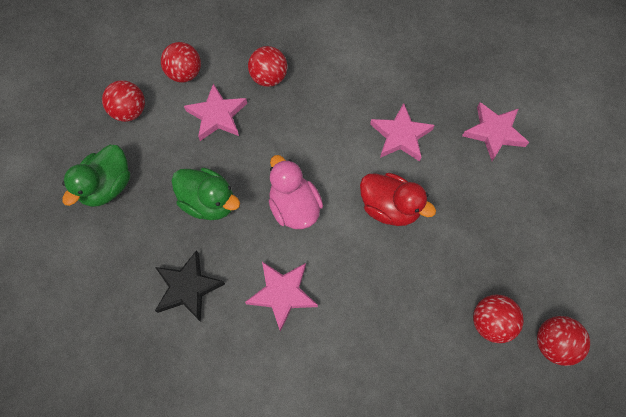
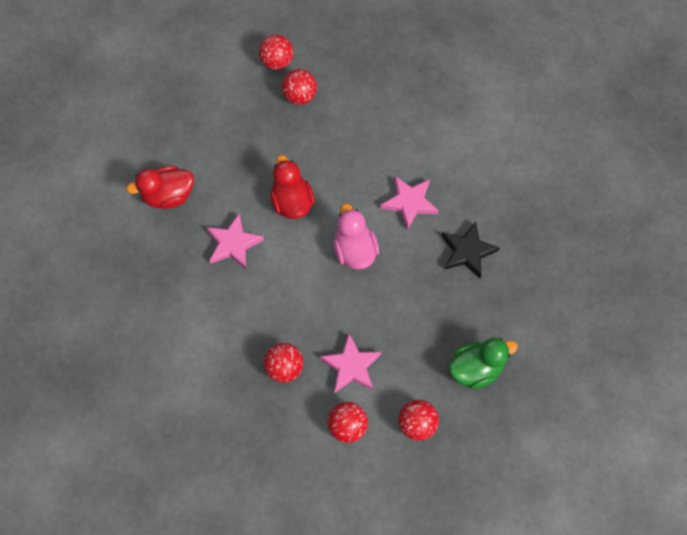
camera: 140 degrees left, 0 degrees up
(209, 203) = (410, 299): green duck -> none
(294, 207) = (354, 251): pink duck -> pink duck turned 150 degrees clockwise
(494, 132) = (168, 196): pink star -> red duck

